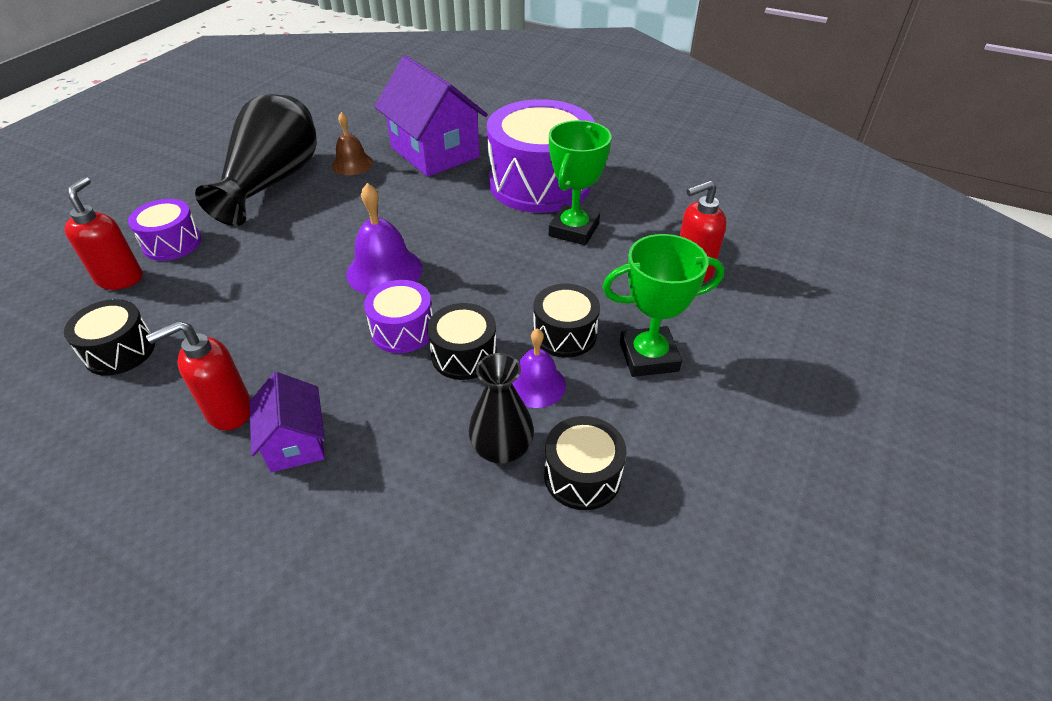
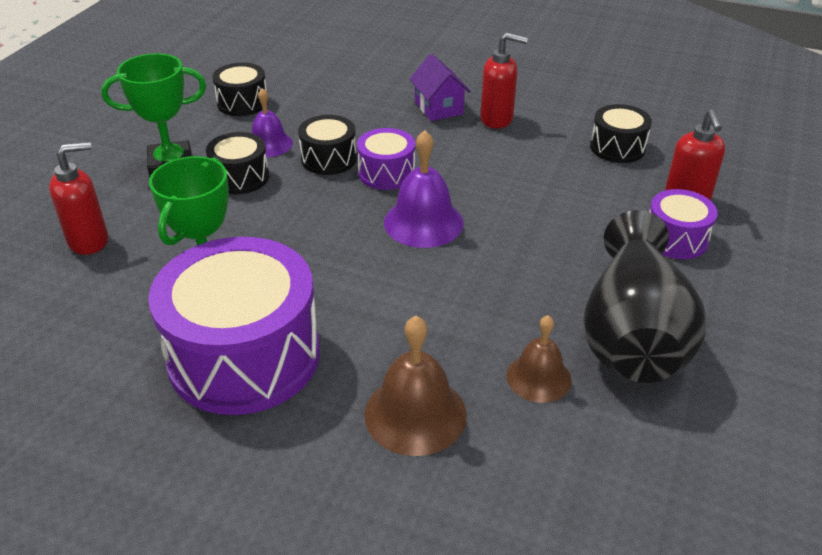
camera: 175 degrees right, 5 degrees down
(229, 411) = (497, 119): red soap dispenser -> red soap dispenser turned 45 degrees clockwise
(435, 152) = (415, 414): purple house -> brown bell
(502, 448) = (296, 111): black vase -> none

